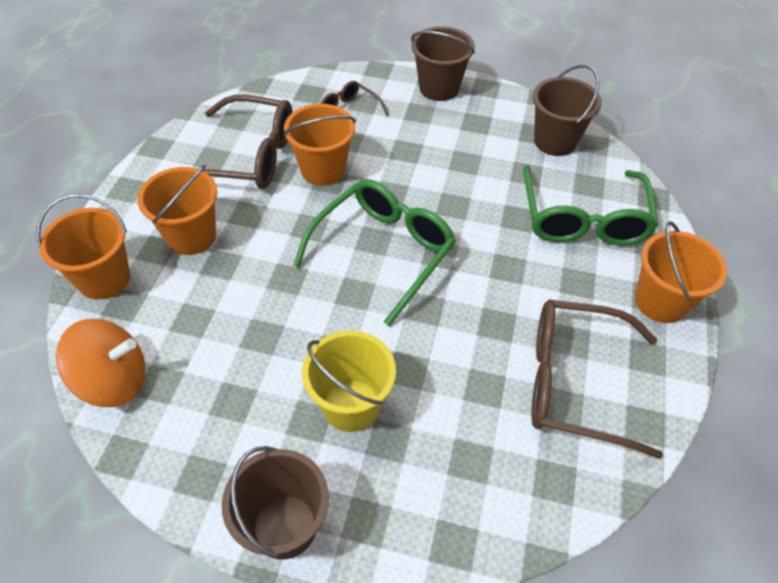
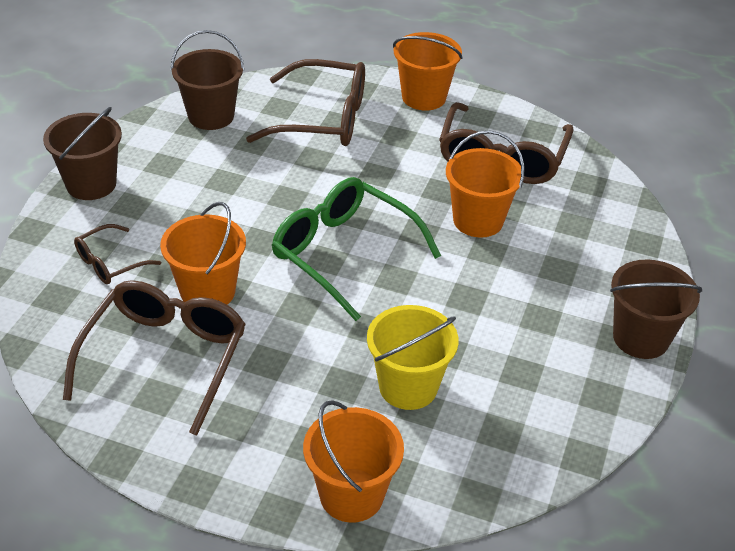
camera: 85 degrees left, 10 degrees down
(114, 380) = (496, 471): orange spinning top -> none
(191, 236) = (294, 412): orange bucket -> orange bucket (478, 220)
(351, 405) = (524, 290): yellow bucket -> yellow bucket (408, 387)
(583, 219) = (323, 119): green glasses -> brown glasses

